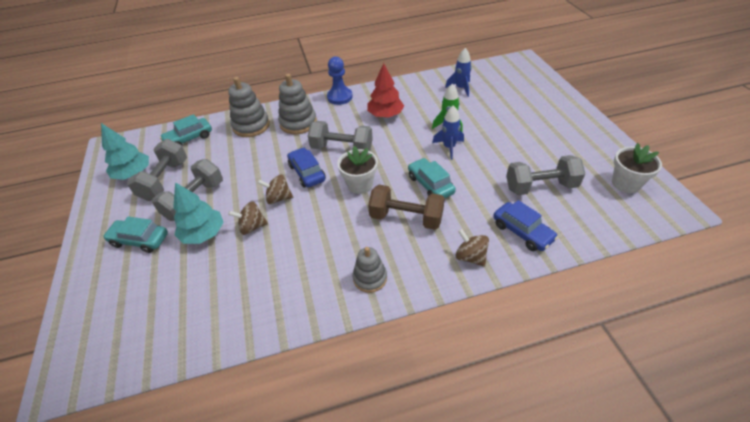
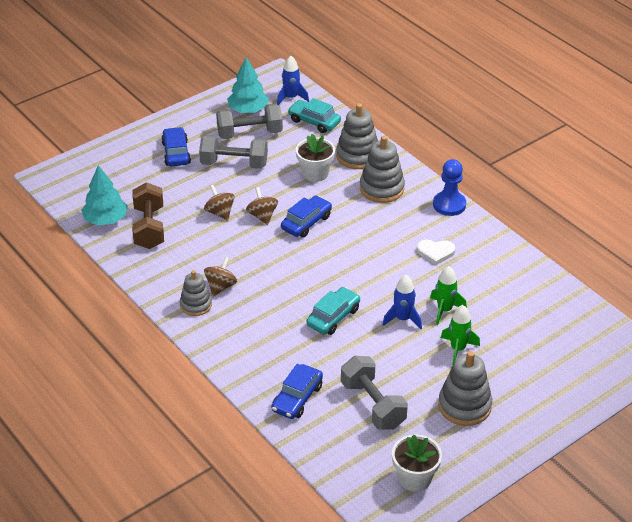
camera: 65 degrees right, 5 degrees down
(140, 240) = (176, 153): turquoise car -> blue car
(203, 233) = (199, 186): turquoise tree -> turquoise tree (106, 219)
(342, 149) = (356, 235): grey dumbbell -> none
(359, 184) = (308, 265): white flower pot -> white flower pot (315, 173)
(385, 115) = (435, 252): red tree -> white heart
(406, 218) = (277, 310): brown dumbbell -> brown dumbbell (149, 228)
(460, 88) = (532, 306): blue rocket -> blue rocket (291, 98)
(470, 257) = (248, 365): brown spinning top -> brown spinning top (221, 286)
(491, 129) = (458, 349): none -> green rocket
(551, 140) = (464, 406): none -> grey stacking toy

